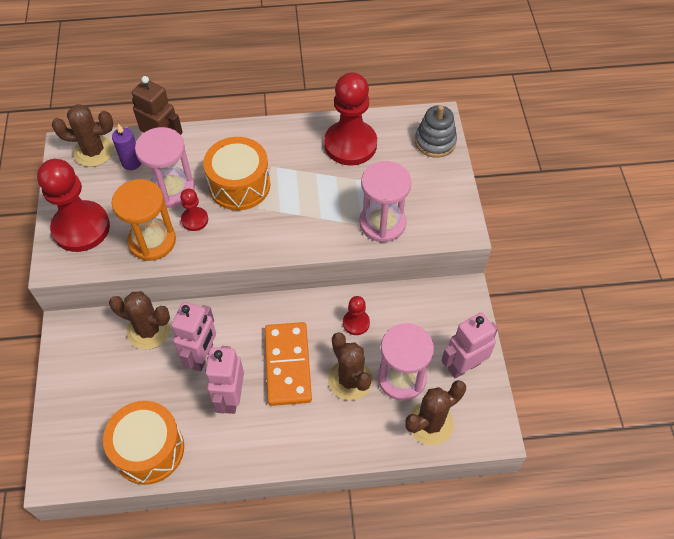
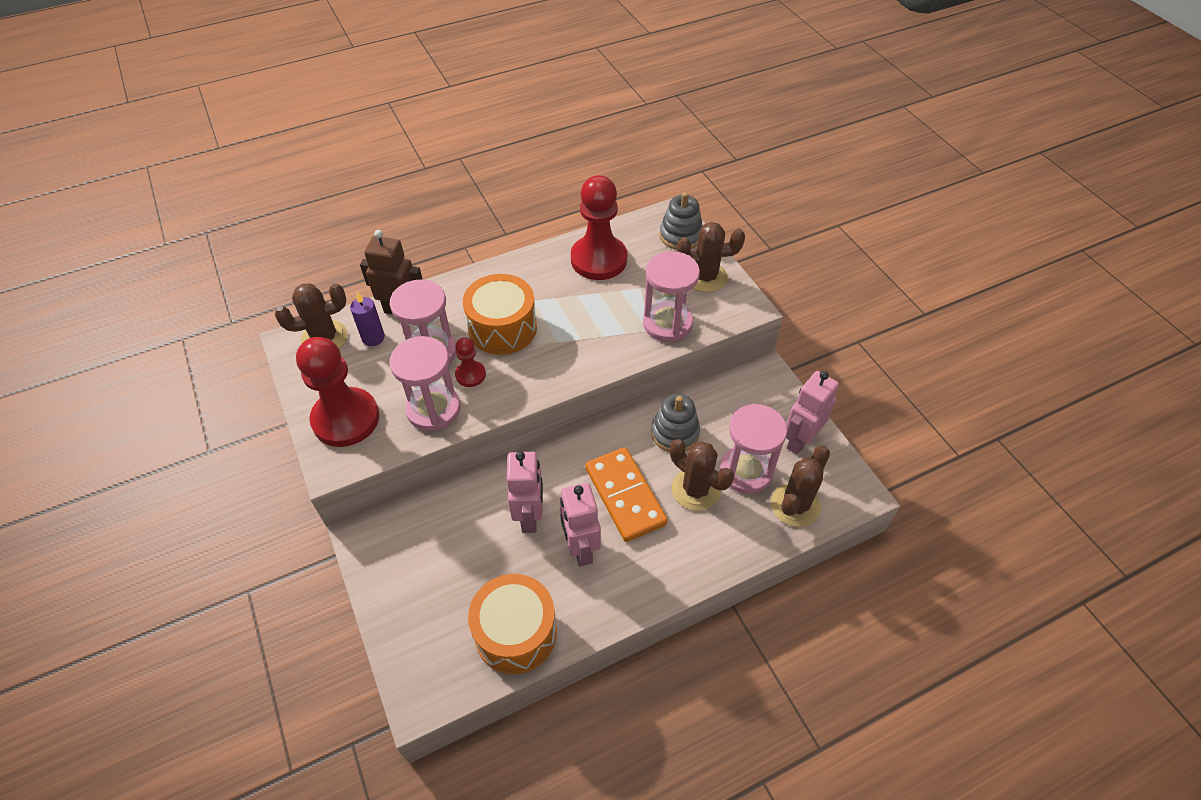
camera: 20 degrees left, 5 degrees down
(148, 330) = (458, 509): brown cactus -> brown cactus (705, 277)
(152, 241) = (433, 409): orange hourglass -> pink hourglass
(356, 323) = (674, 433): red pawn -> grey stacking toy

